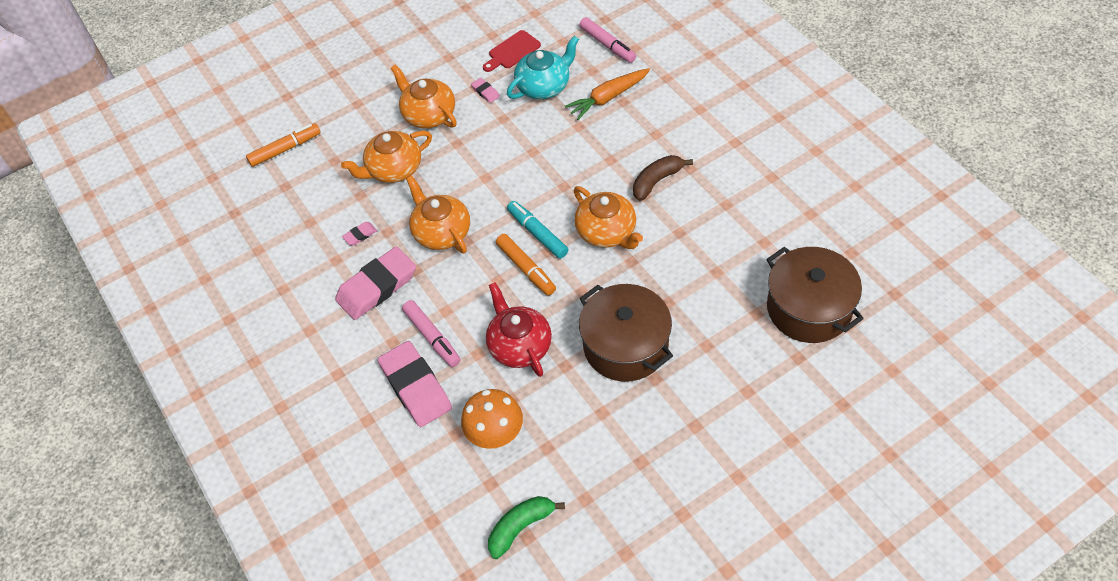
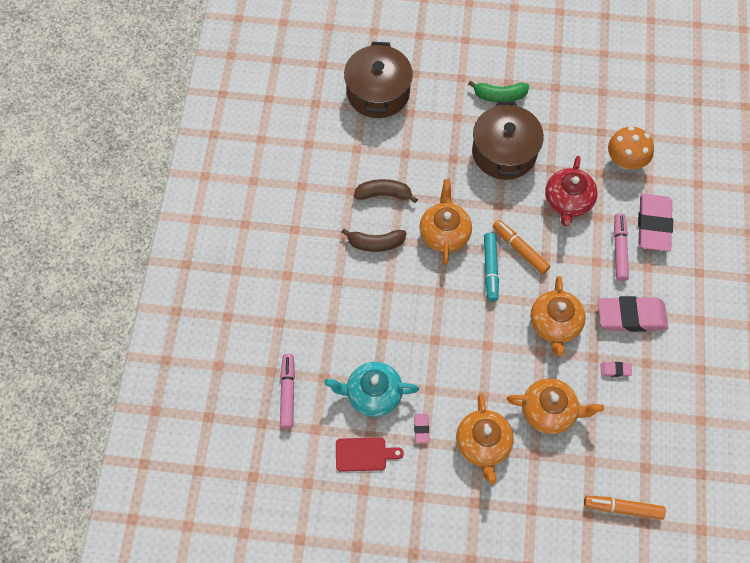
camera: 145 degrees left, 10 degrees up
(521, 527) = (650, 103): green banana -> green banana (499, 96)
(526, 268) = (520, 249): orange marker -> orange marker turned 45 degrees counterclockwise
(608, 98) = (338, 341): orange carrot -> none
(694, 223) = (384, 194): none -> brown banana

